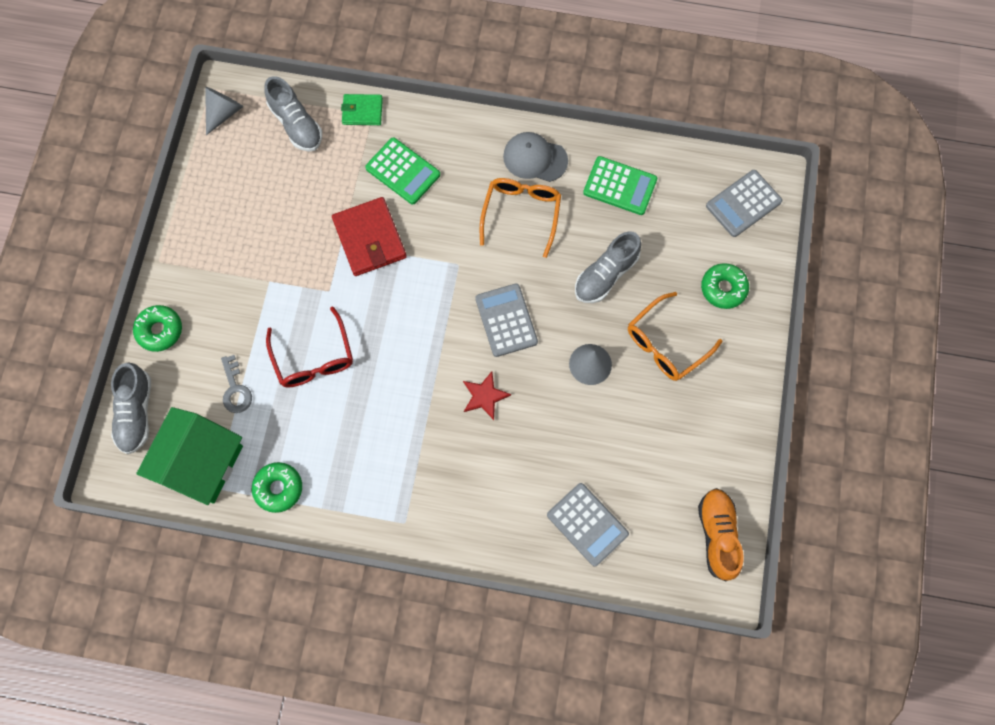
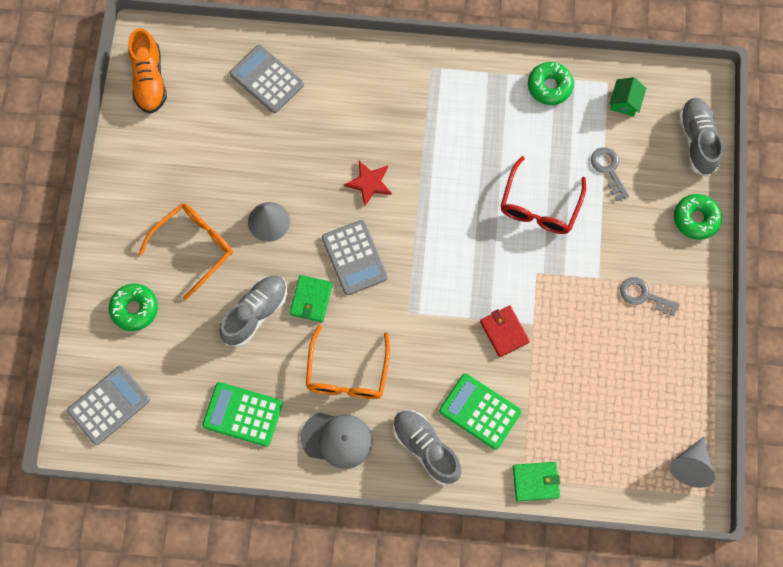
camera: 175 degrees right, 0 degrees up
(201, 463) = (624, 102): green house -> green house, size x0.42
(230, 261) = (643, 295): none -> grey key
(296, 124) = (606, 458): grey shoe -> grey shoe (426, 448)
(313, 357) = (539, 205): red glasses -> red glasses turned 135 degrees counterclockwise
(369, 238) = (504, 332): red wallet -> red wallet, size x0.59
(551, 283) = (311, 299): none -> green wallet

